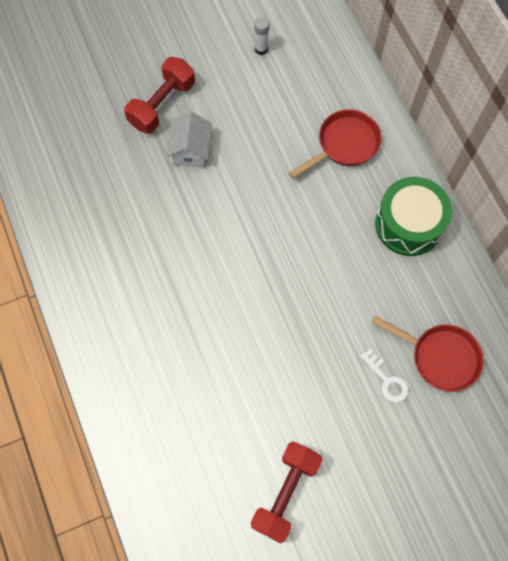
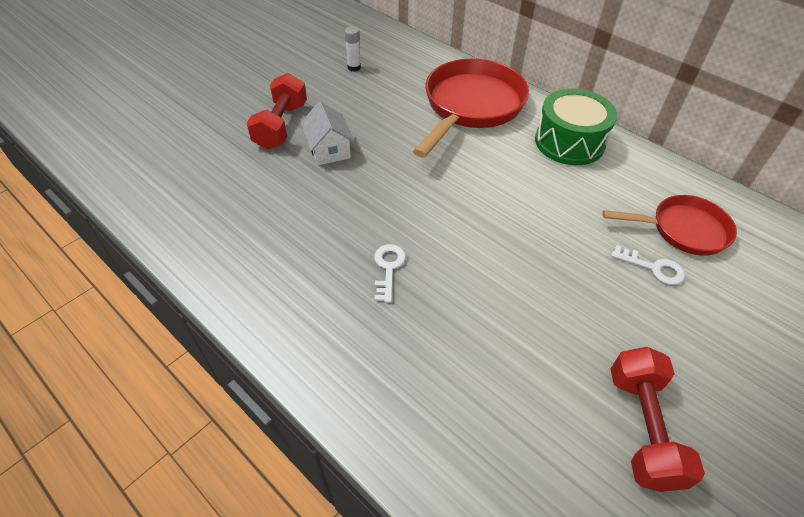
camera: 25 degrees left, 20 degrees down
(181, 293) = (388, 268): none -> white key
(344, 144) = (471, 106): red pan -> red pan, size x1.67

